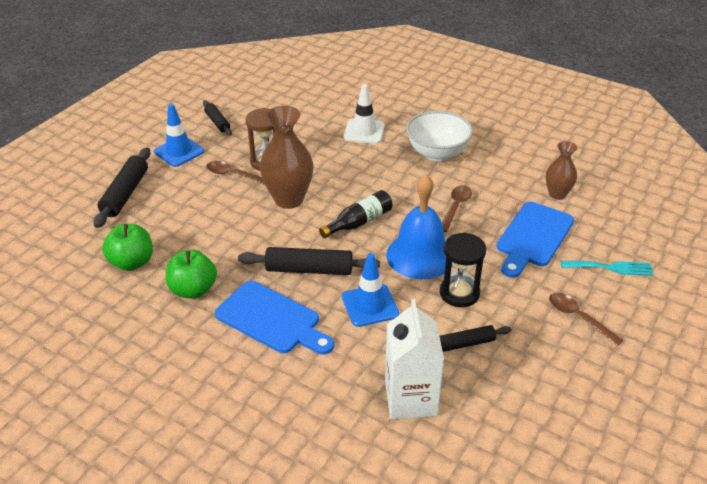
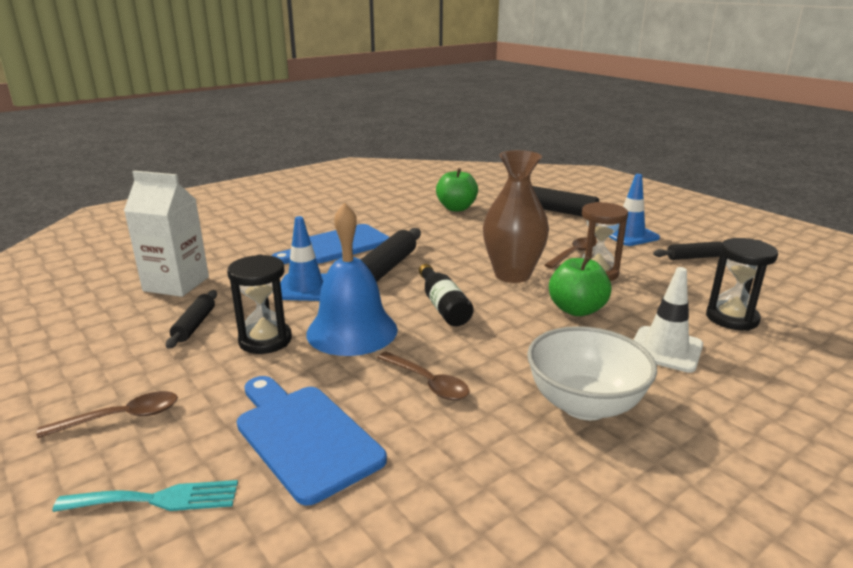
camera: 110 degrees right, 15 degrees down
(193, 290) = (403, 224): green apple -> green apple (576, 310)
(311, 110) = (732, 318): none -> black hourglass
(557, 194) = (391, 517): brown vase -> none
(611, 268) = (157, 499): turquoise fork -> turquoise fork turned 120 degrees counterclockwise

